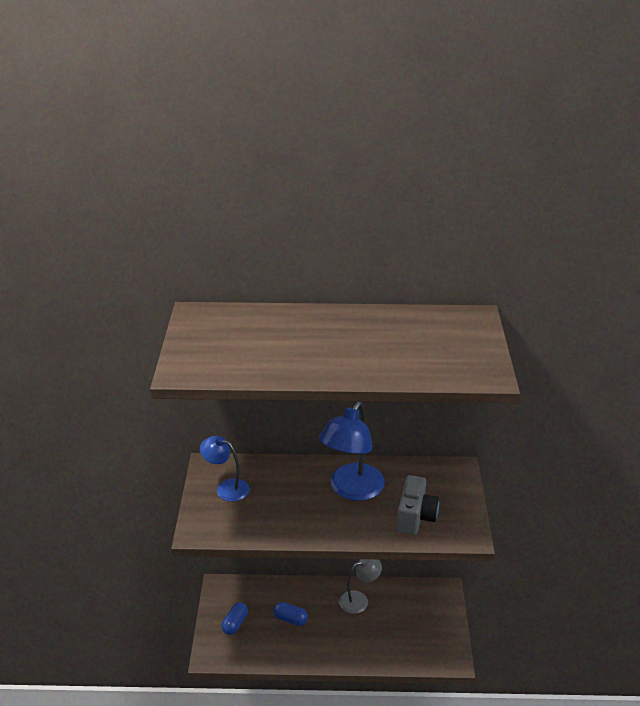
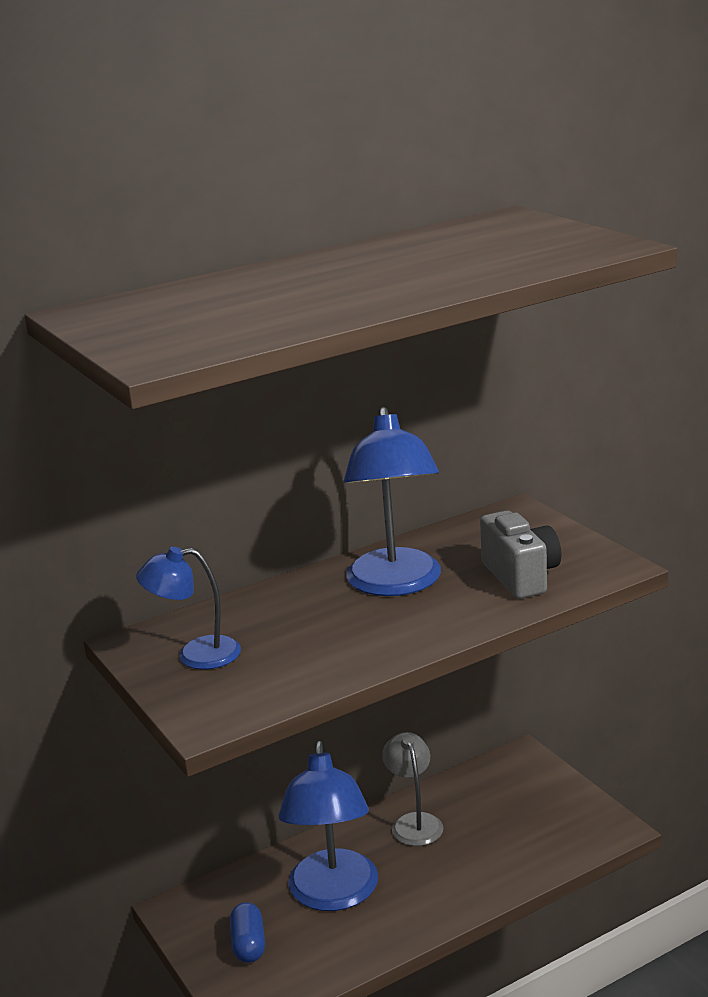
camera: 30 degrees left, 10 degrees down
(290, 619) = (333, 895): blue capsule -> blue lamp
(359, 600) = (414, 822): grey lamp -> grey lamp turned 45 degrees counterclockwise

